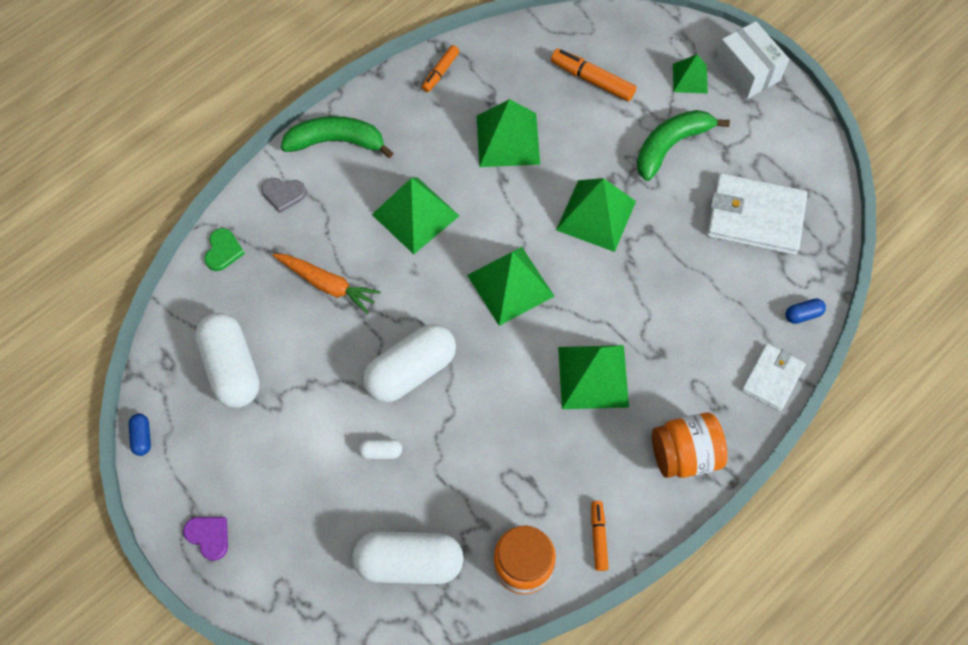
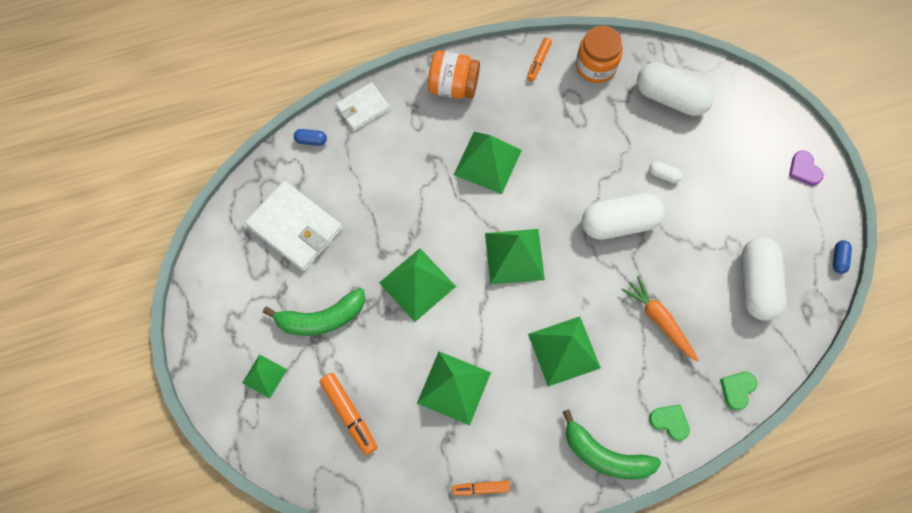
camera: 155 degrees left, 5 degrees up
(283, 194) = (670, 422): grey heart -> green heart
(440, 72) = (481, 488): orange marker -> orange marker turned 150 degrees counterclockwise
(747, 71) = (211, 360): white box -> none

